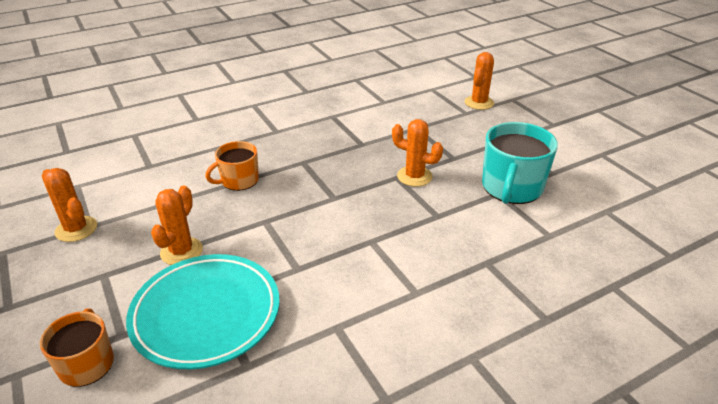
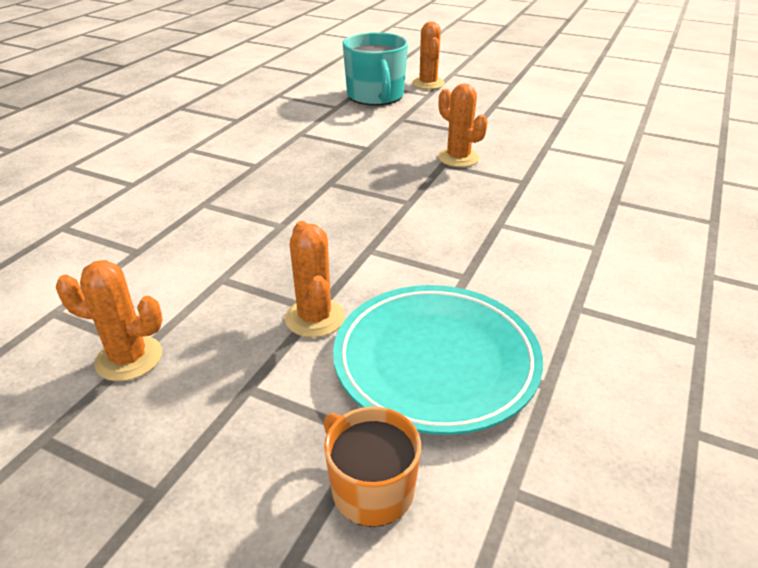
camera: 35 degrees left, 0 degrees up
(239, 180) = (281, 224): orange mug -> none
(414, 176) = (458, 158): orange cactus -> orange cactus turned 60 degrees clockwise
(511, 187) = (550, 139): turquoise mug -> turquoise mug (375, 96)

